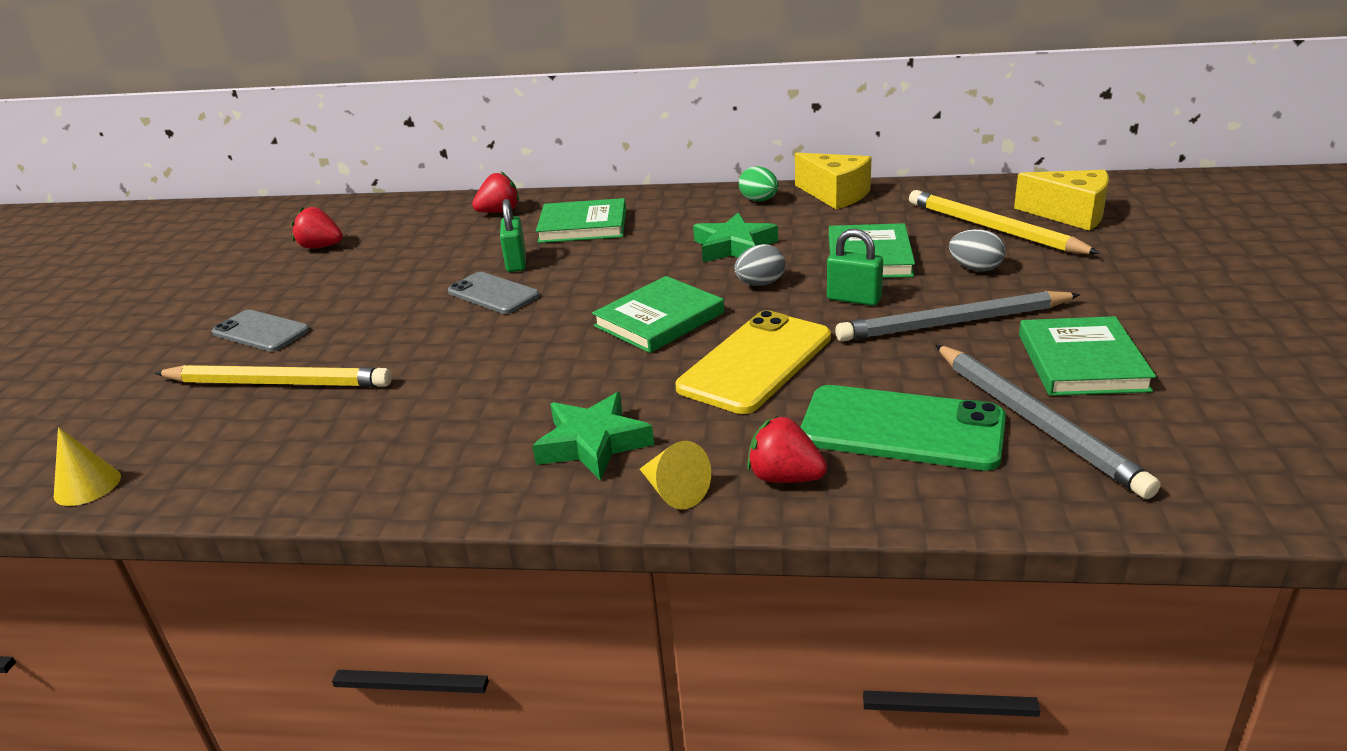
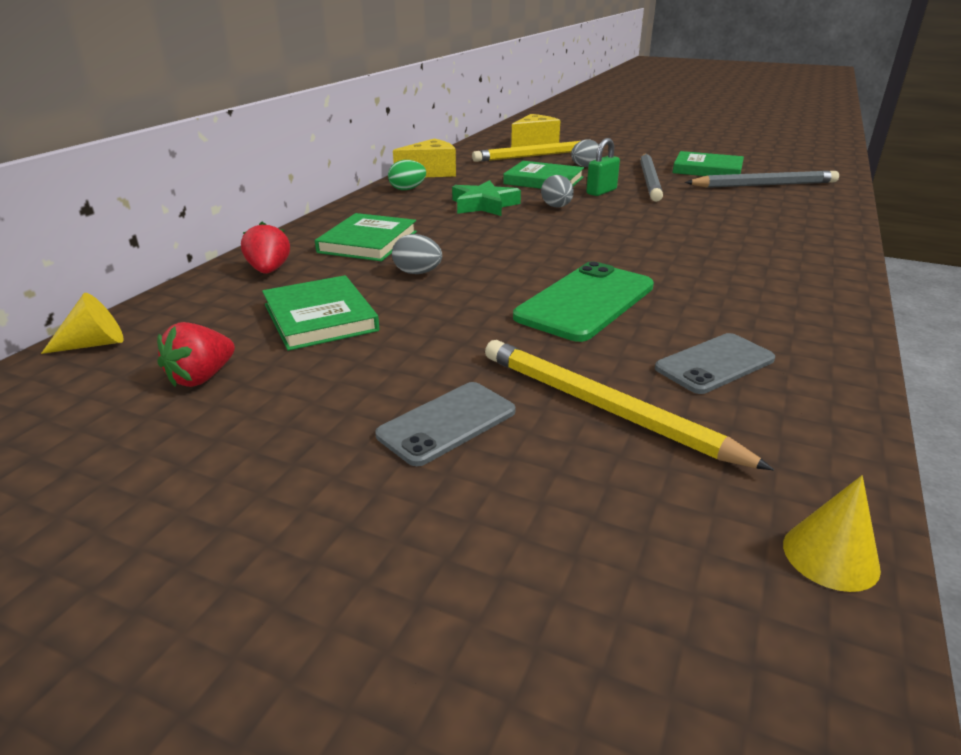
camera: 75 degrees left, 0 degrees up
(277, 383) = (604, 408): yellow pencil -> yellow pencil turned 75 degrees counterclockwise
(493, 294) = (479, 287): grey phone -> grey phone (714, 364)
(516, 263) = (417, 273): green padlock -> grey egg
(593, 443) = (768, 274): green star -> none
(659, 319) = (588, 237): green book -> green book (320, 317)
(674, 491) = (831, 259): yellow cone -> yellow cone (94, 344)
(756, 362) = (673, 222): yellow phone -> none
(784, 477) = (815, 233): red strawberry -> none
(902, 429) = (765, 205): green phone -> green phone (586, 302)

